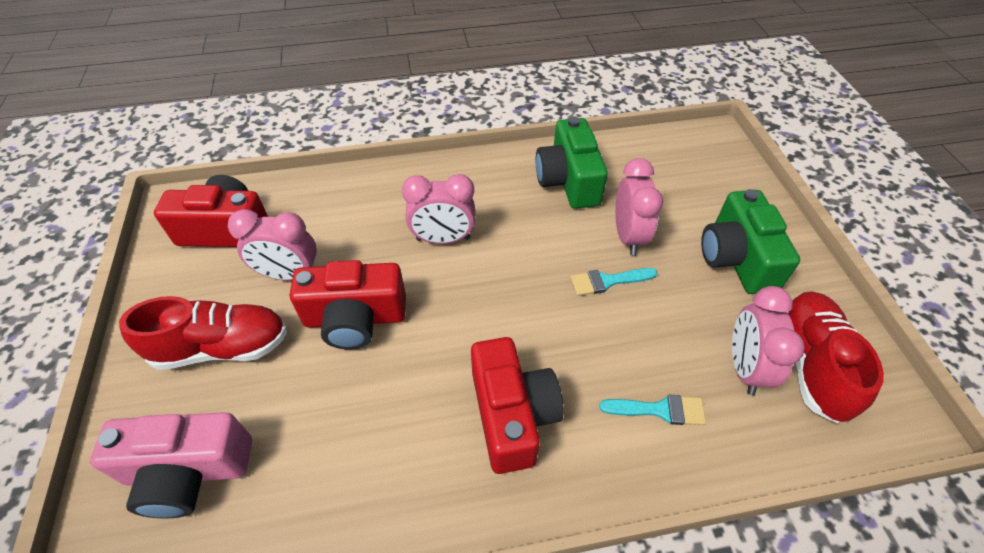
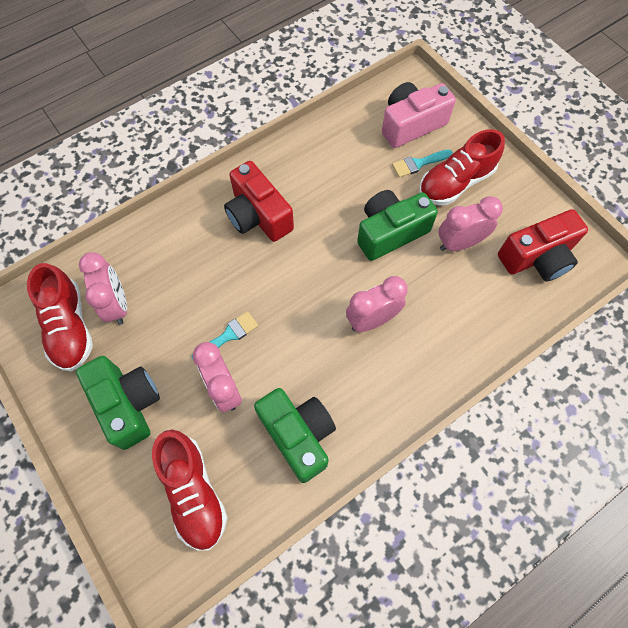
camera: 155 degrees right, 15 degrees up
(355, 318) = (390, 232): red camera -> green camera
(659, 410) = (170, 253): turquoise brush -> turquoise brush (418, 164)
(678, 176) = (193, 492): none -> red shoe

